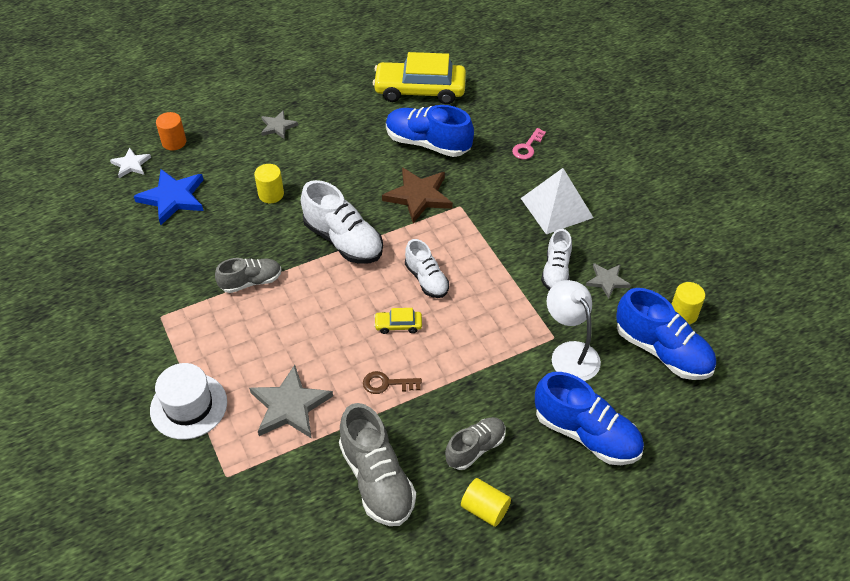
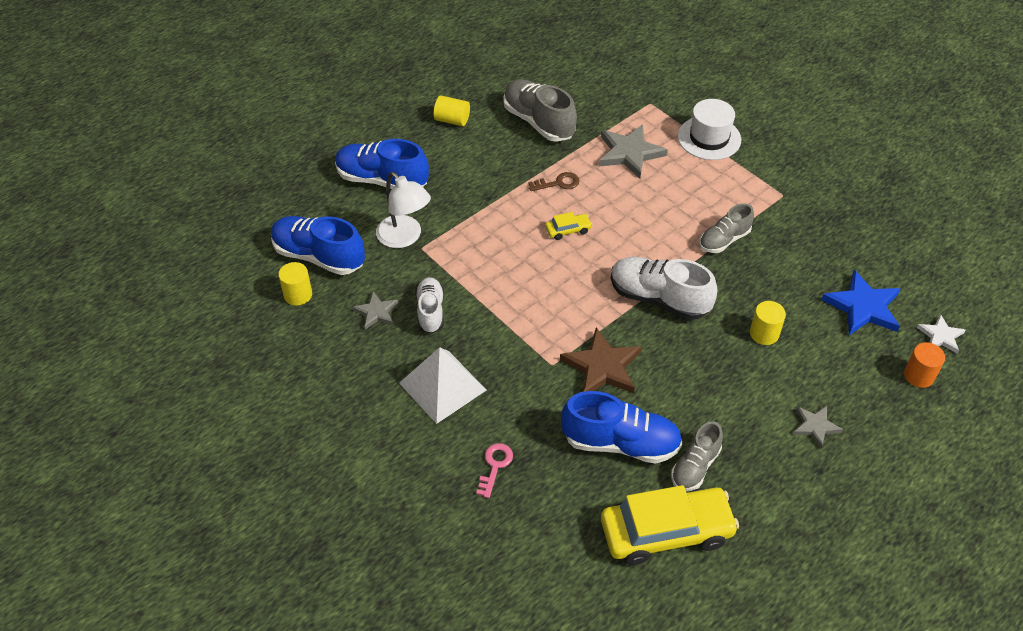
camera: 165 degrees right, 0 degrees up
(426, 279) = (558, 276): white shoe -> none
(475, 448) = (470, 154): grey shoe -> grey shoe (695, 466)

